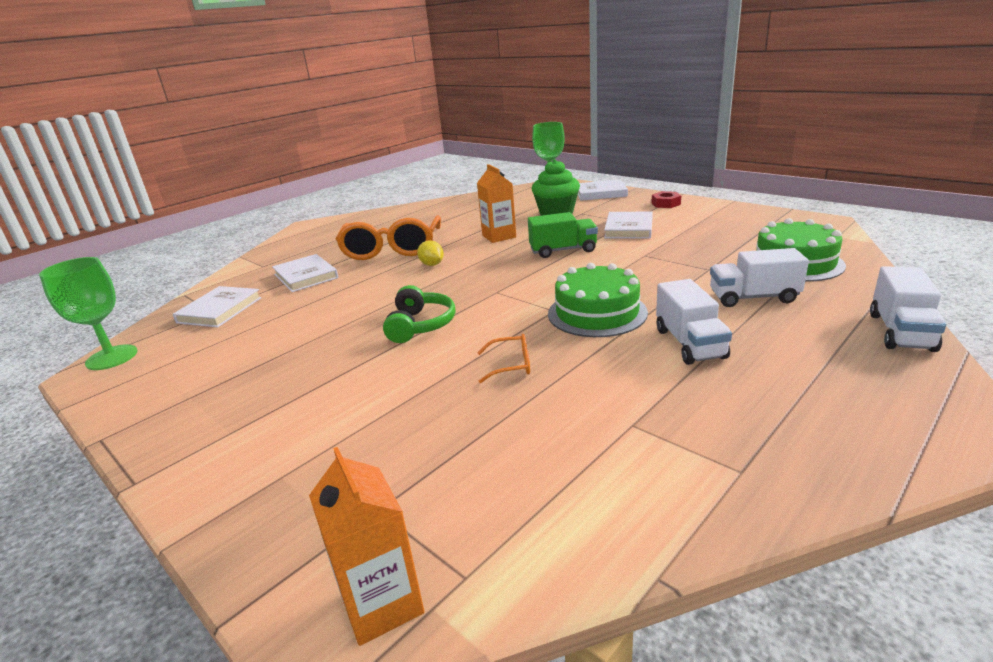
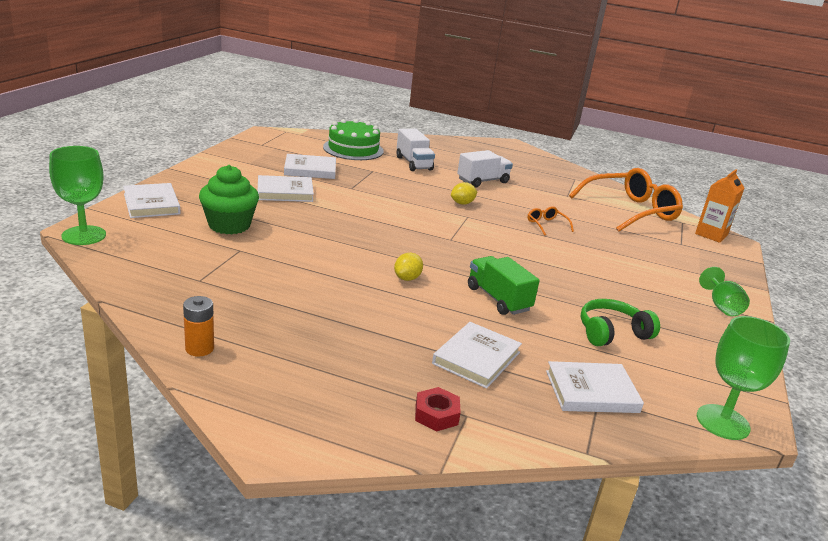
camera: 120 degrees left, 0 degrees up
(201, 451) = (721, 306): none -> green goblet
(392, 249) = (370, 314): orange glasses -> orange glasses (630, 211)
(398, 211) = (199, 348): none -> orange battery
(420, 325) = (526, 262): green headphones -> green headphones (612, 332)
(499, 236) = (314, 251): orange carton -> none
(563, 250) = (349, 217): green truck -> green truck (498, 299)
(597, 313) = (462, 203): green cake -> yellow lemon
(665, 204) = (206, 176): red nut -> red nut (436, 414)
(698, 239) = (310, 170): none -> white book
(900, 332) = (437, 141): white truck -> none

